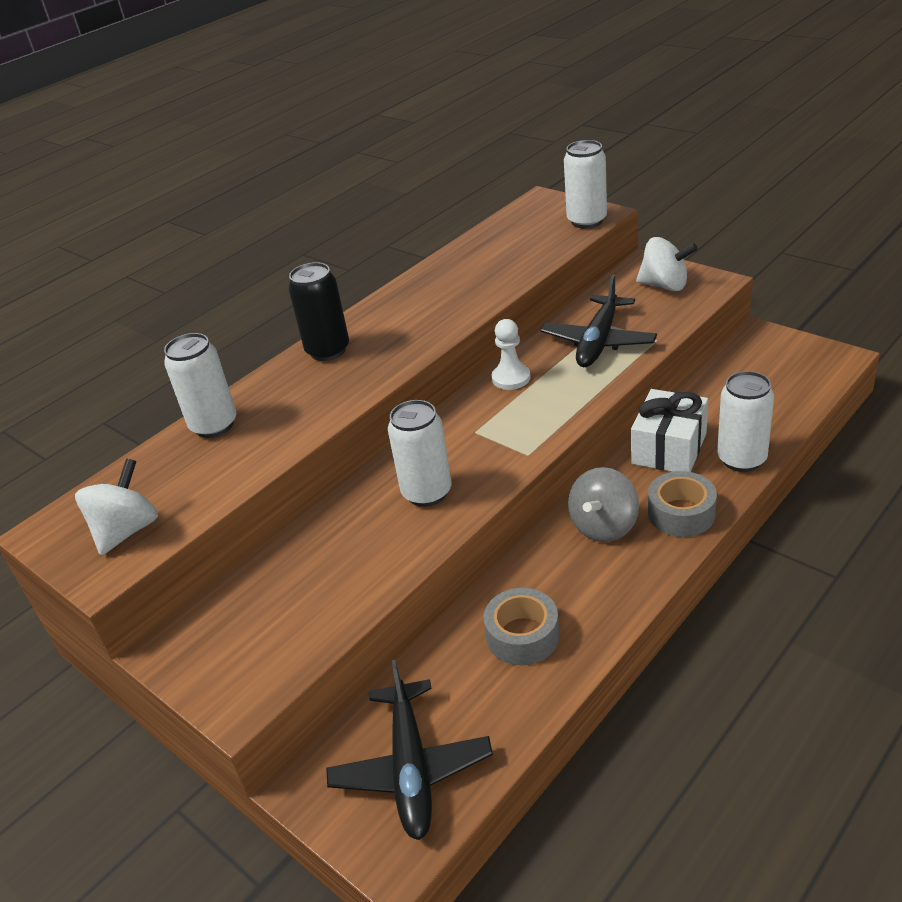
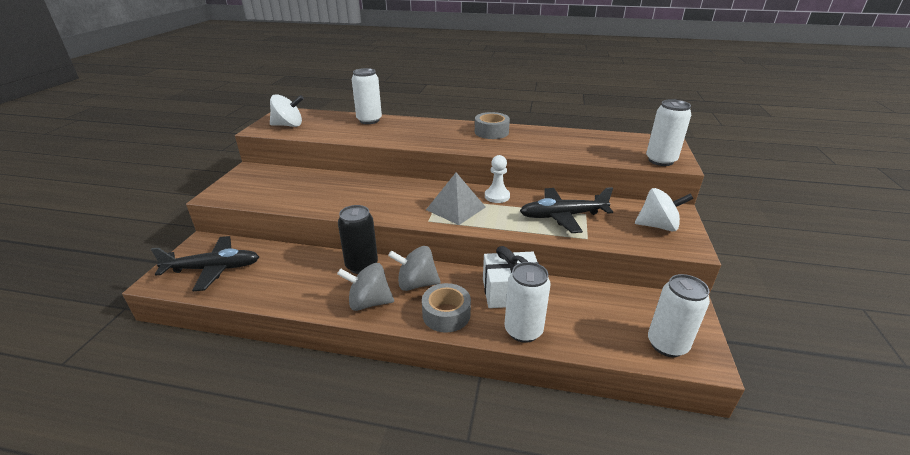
camera: 55 degrees right, 5 degrees down
(328, 350) = (446, 127): black can -> black can (362, 266)
(411, 768) = (213, 269): black plane -> black plane turned 150 degrees counterclockwise
(427, 492) = (378, 199): white can -> white can (667, 344)
(514, 422) = (456, 208): none -> grey pyramid
(522, 636) = (312, 278): grey tape -> grey tape (491, 132)
(617, 581) = (369, 302): none -> grey spinning top
(665, 285) = (658, 226): white spinning top -> white spinning top turned 75 degrees counterclockwise

